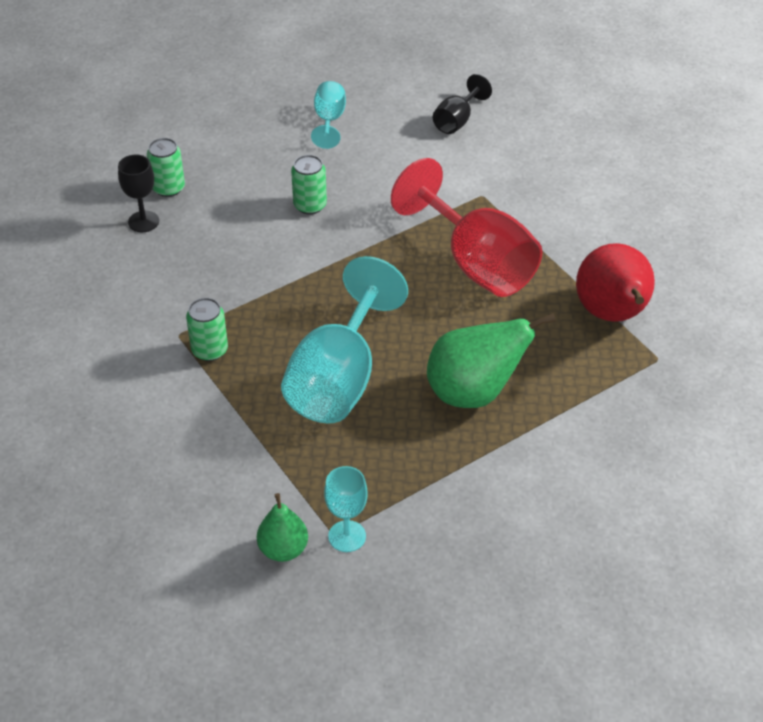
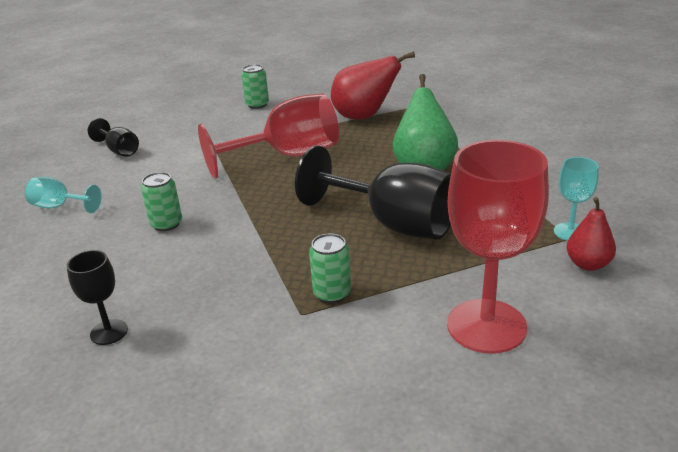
camera: 75 degrees left, 15 degrees down
(168, 188) = (68, 310): green can -> green can (257, 104)
(172, 466) = (486, 326): none -> red goblet
(283, 549) = (588, 264): green pear -> red pear
(339, 379) = (393, 224): turquoise goblet -> black goblet

